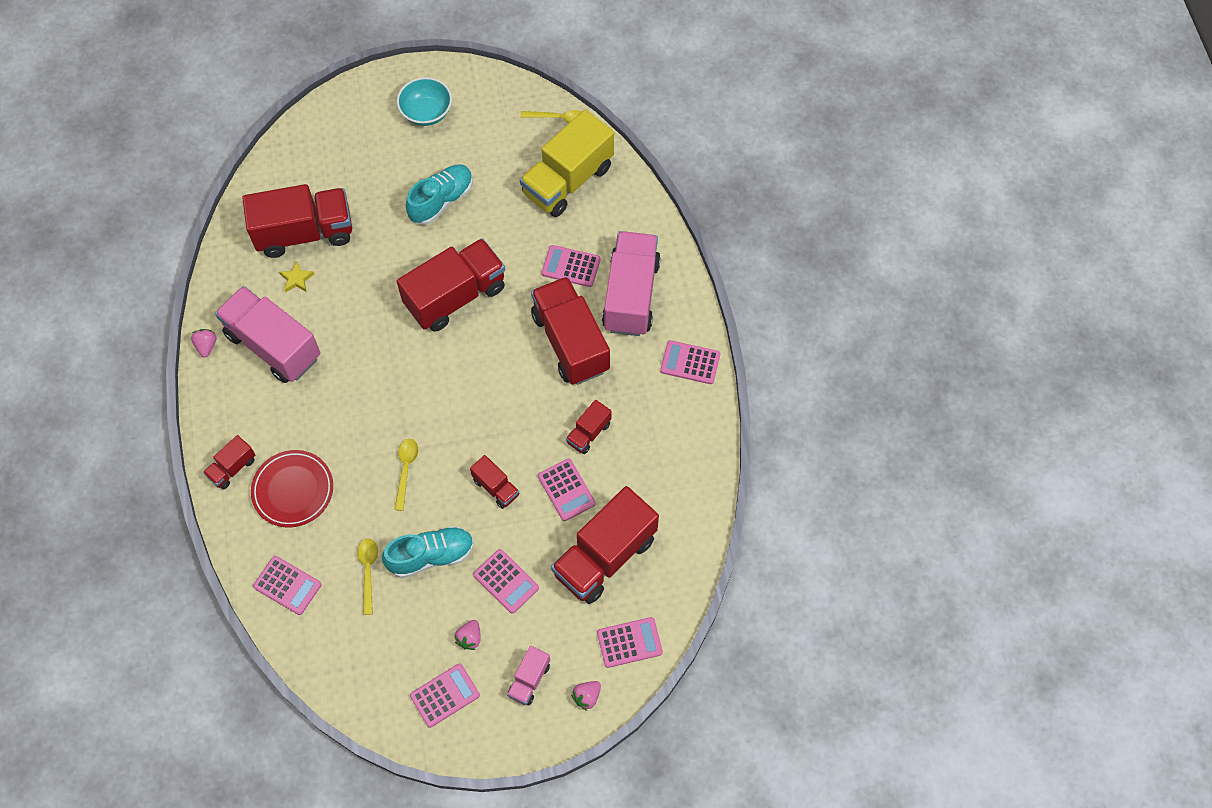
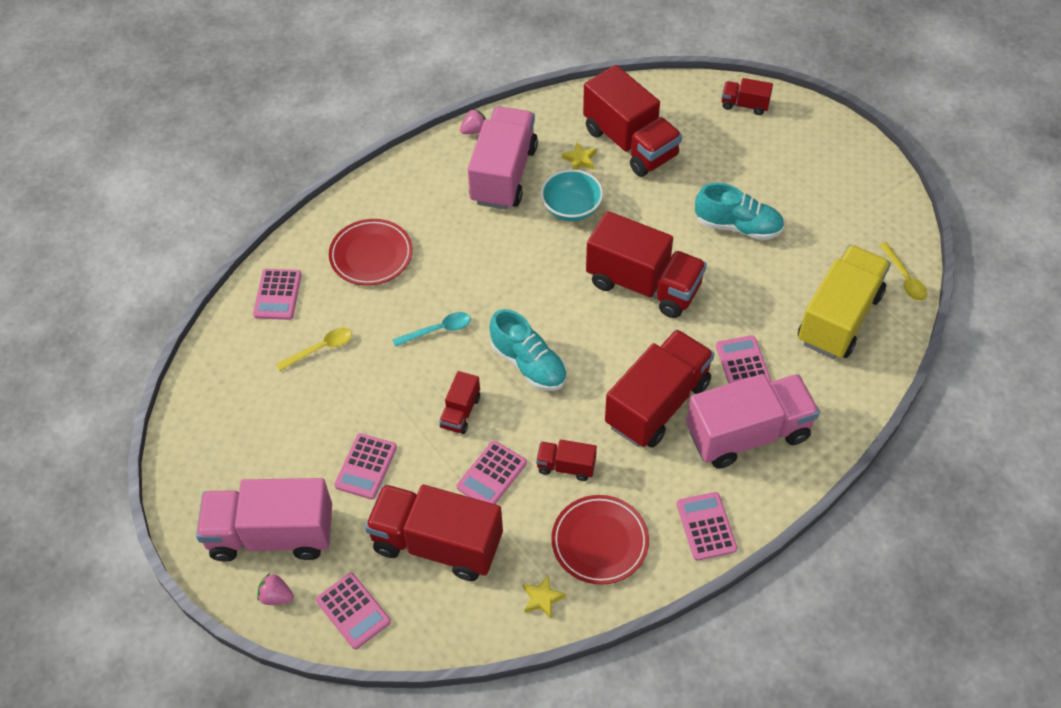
camera: 65 degrees right, 10 degrees down
(232, 468) = (369, 203): red truck -> red truck (744, 105)
(406, 470) = (438, 330): yellow spoon -> turquoise spoon
(426, 112) = (824, 171): turquoise bowl -> turquoise bowl (571, 208)
(431, 556) = (361, 391): turquoise shoe -> turquoise shoe (528, 364)
(445, 695) = (225, 468): pink calculator -> none
(469, 638) = (292, 462): pink strawberry -> none
(529, 680) = (272, 535): pink truck -> pink truck, size x2.12
(568, 180) = (839, 318): yellow truck -> yellow truck turned 105 degrees clockwise
(664, 440) = (600, 542): none -> red plate
(689, 501) = (542, 598): none -> yellow star

